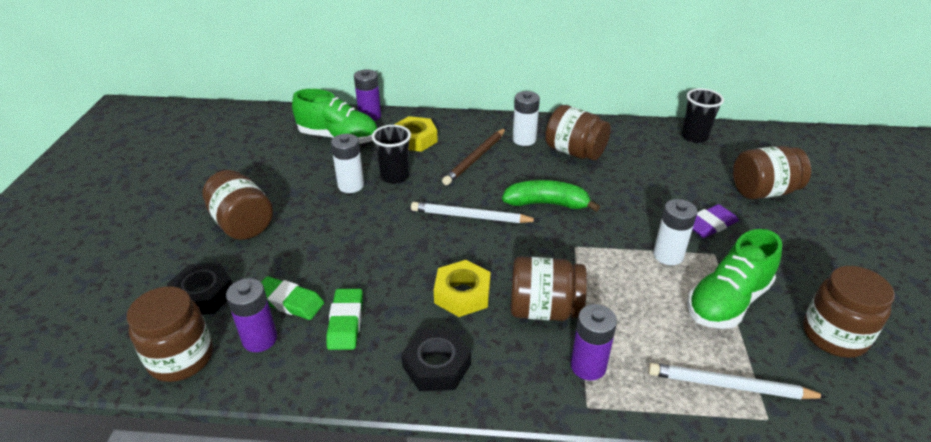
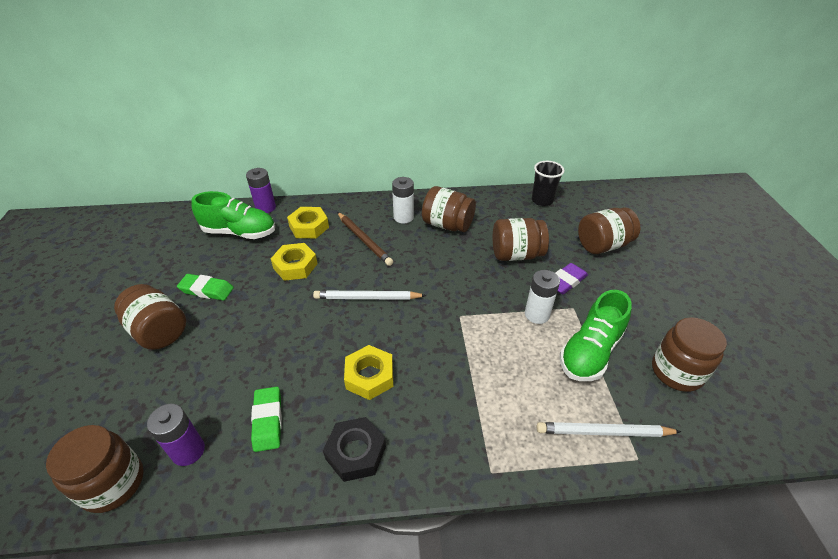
camera: 10 degrees left, 5 degrees up
(203, 295) = (128, 411): black nut -> none
(289, 302) = (212, 407): green eraser -> green eraser (206, 290)
(351, 185) = (256, 279): white battery -> none
(395, 176) = (295, 266): black cup -> yellow nut
(475, 158) = (364, 240): brown pencil -> brown pencil turned 60 degrees counterclockwise
(544, 309) = (442, 381): brown jar -> brown jar (516, 254)
(547, 204) = (431, 277): green banana -> none
(588, 366) = (486, 432): purple battery -> none

